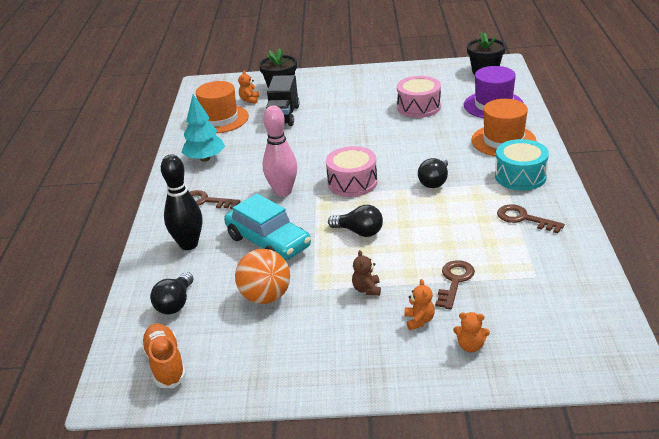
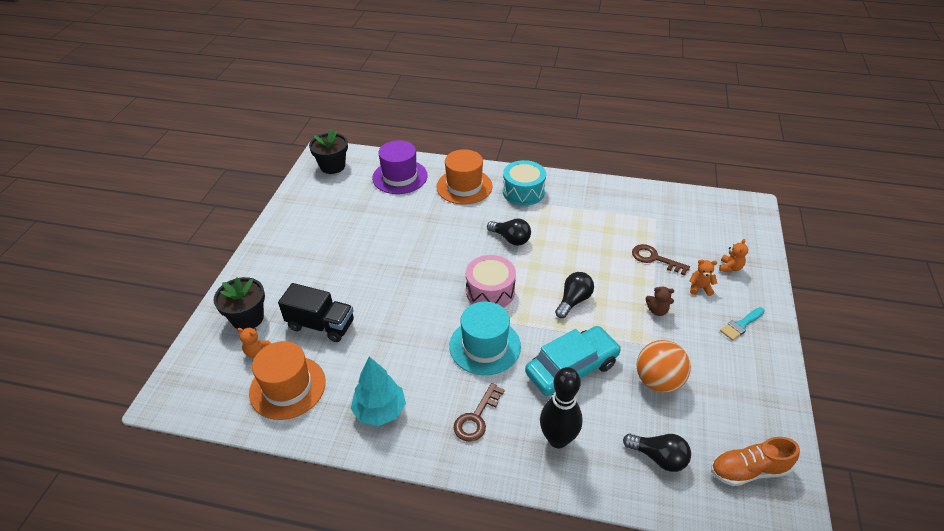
camera: 80 degrees left, 10 degrees up
(283, 192) = (485, 346): pink bowling pin -> turquoise hat
(368, 357) = (741, 325): none -> turquoise brush
(418, 107) = (372, 221): pink drum -> none
(524, 218) = (583, 205): brown key -> none

